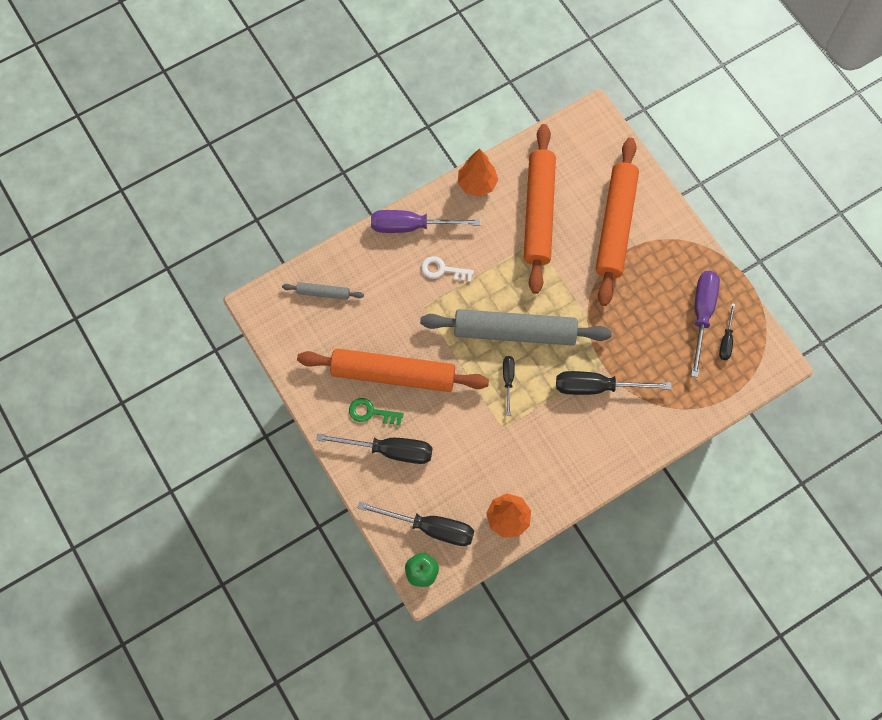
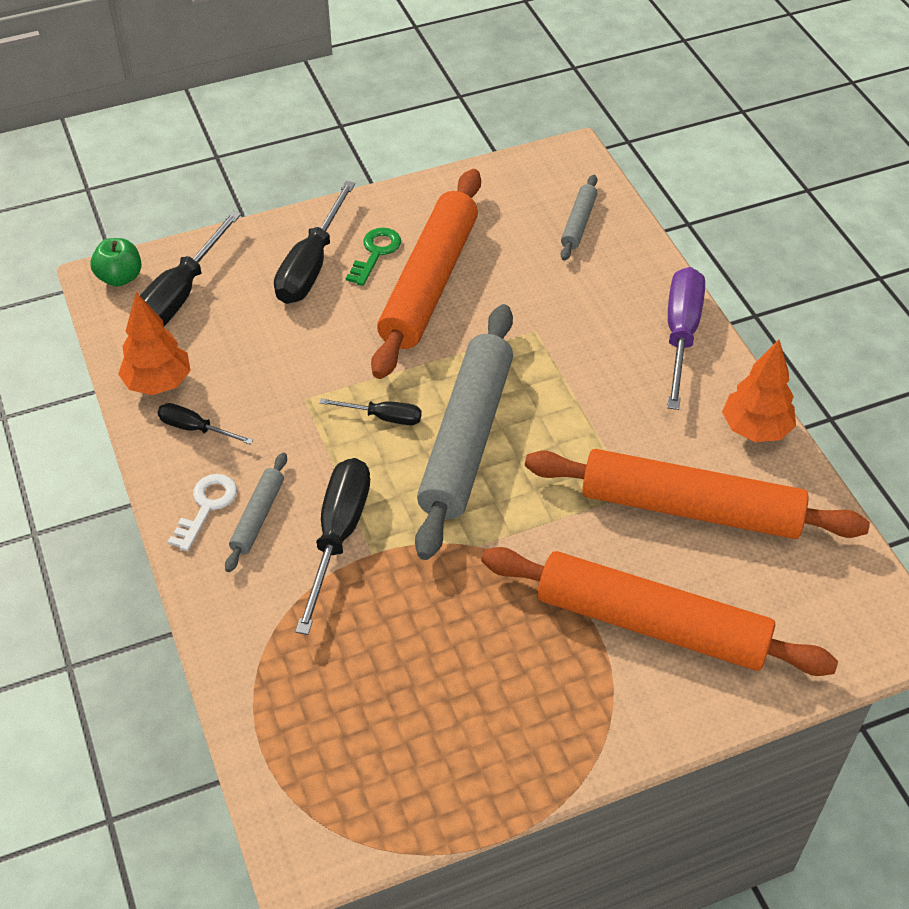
camera: 100 degrees right, 20 degrees down
(442, 270) = (596, 362): white key -> white key (206, 507)
(594, 433) = (258, 517): none -> grey rolling pin
(701, 314) = (439, 734): purple screwdriver -> none
(726, 340) = (375, 766): black screwdriver -> black screwdriver (195, 428)

